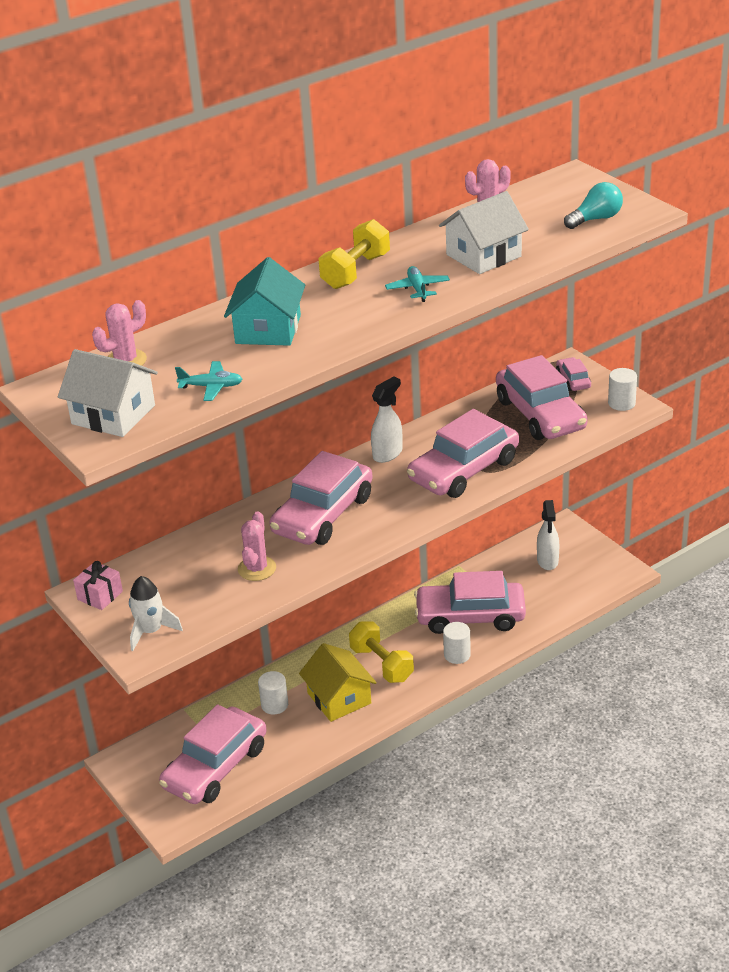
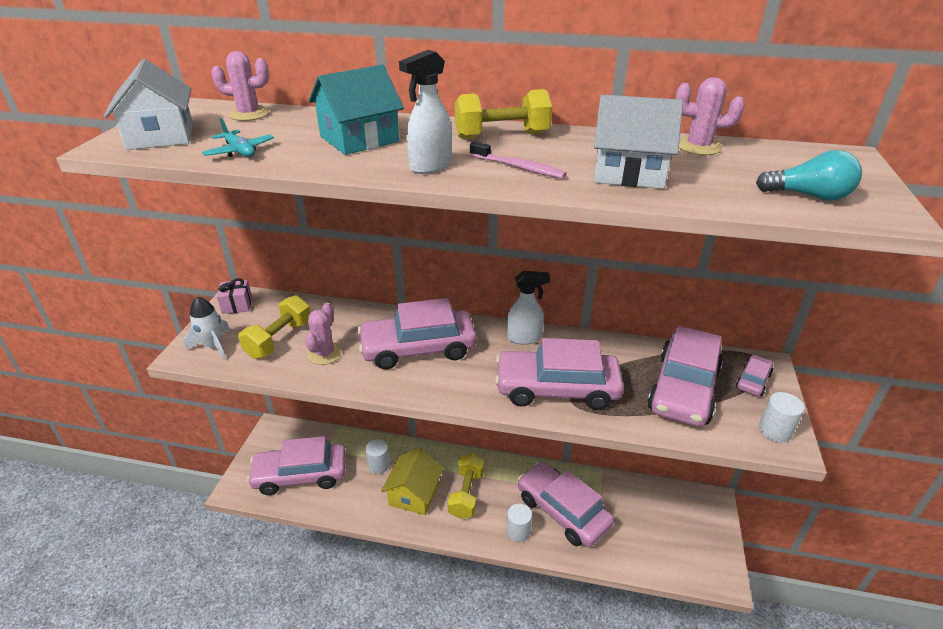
camera: 45 degrees right, 0 degrees up
(198, 588) = (279, 340): none -> yellow dumbbell
(257, 568) = (325, 353): pink cactus -> pink cactus turned 45 degrees counterclockwise
(417, 289) = (519, 167): turquoise plane -> pink toothbrush
(547, 561) = (668, 517): white spray bottle -> white spray bottle (430, 166)

